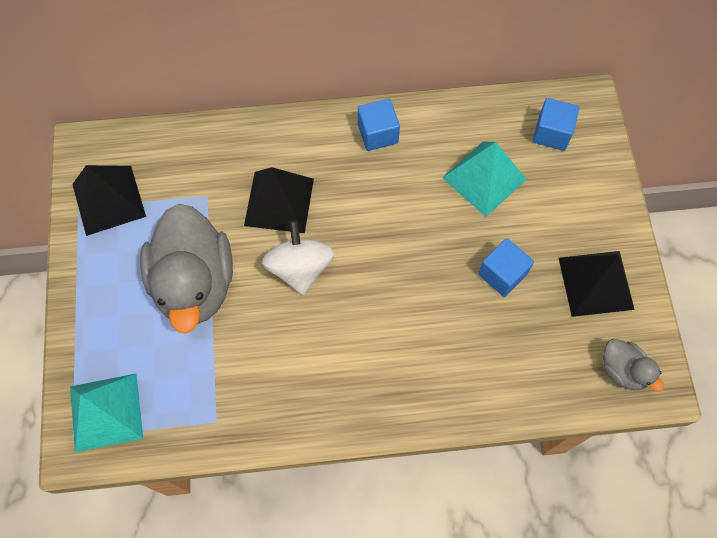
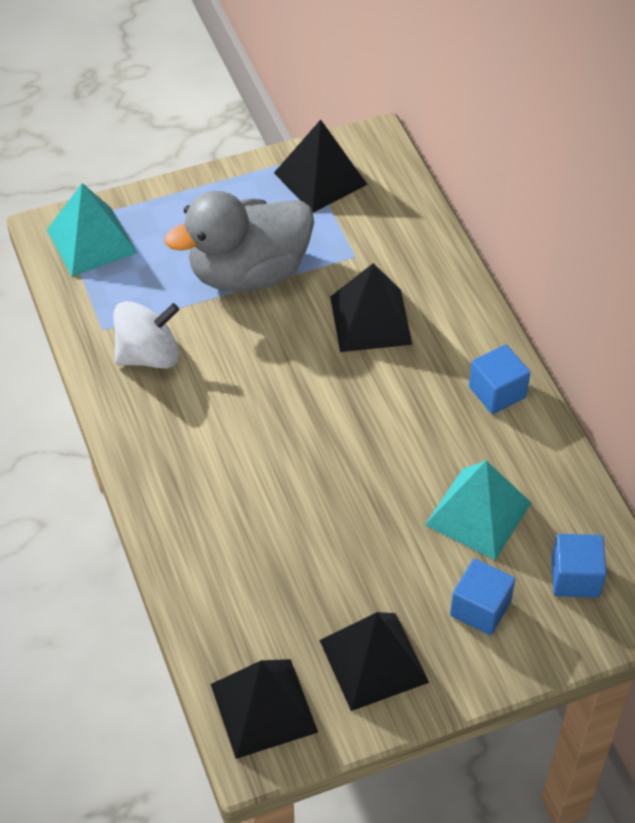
camera: 75 degrees right, 15 degrees down
(300, 268) = (295, 358): white spinning top -> white spinning top (148, 355)
(502, 274) = (352, 556): blue cube -> blue cube (480, 608)
(622, 370) = (264, 708): grey duck -> black pyramid

